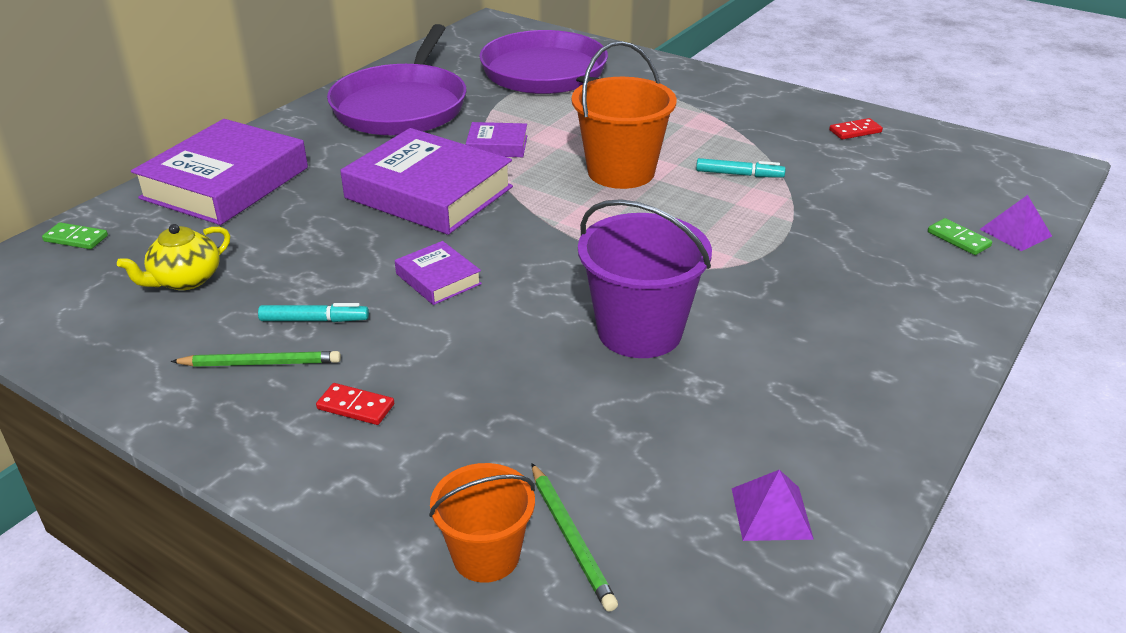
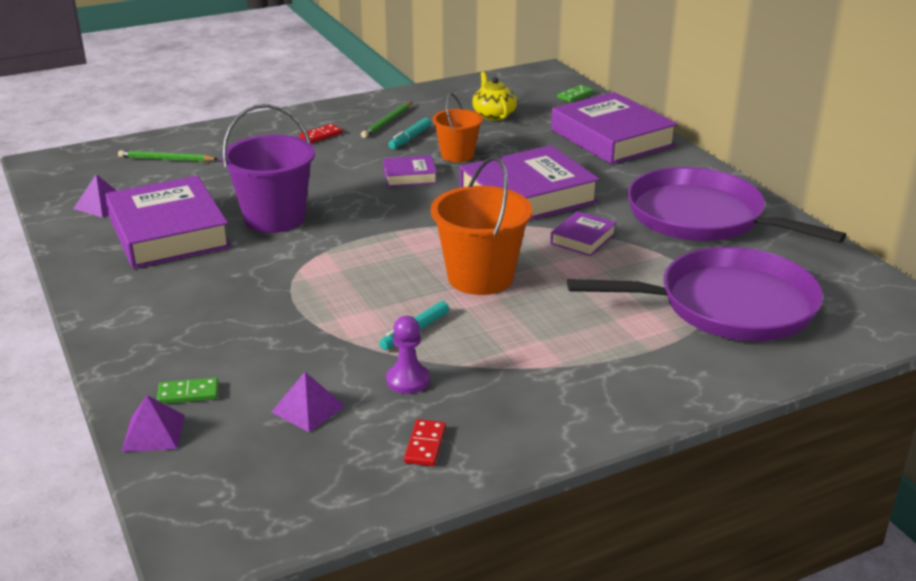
camera: 120 degrees right, 5 degrees down
(486, 555) = (186, 142): orange bucket -> orange bucket (457, 155)
(761, 398) = (168, 232): none -> purple book
(802, 157) = (408, 380): none -> purple pawn
(890, 183) = (308, 409): none -> purple pyramid

